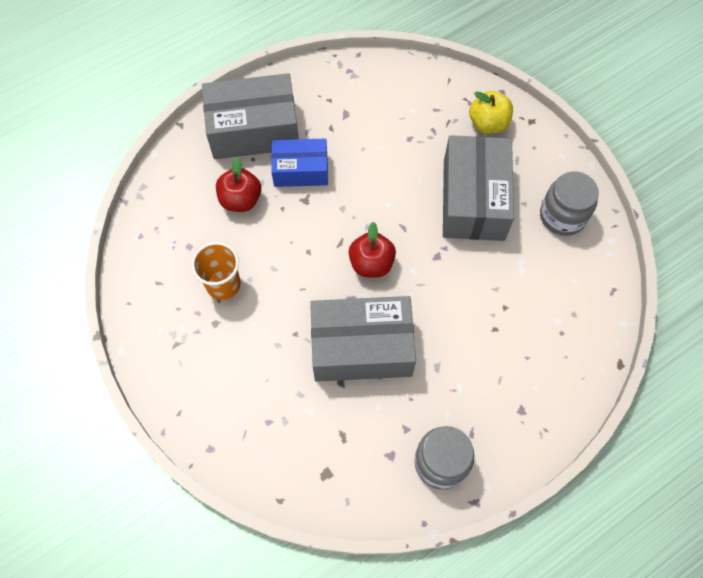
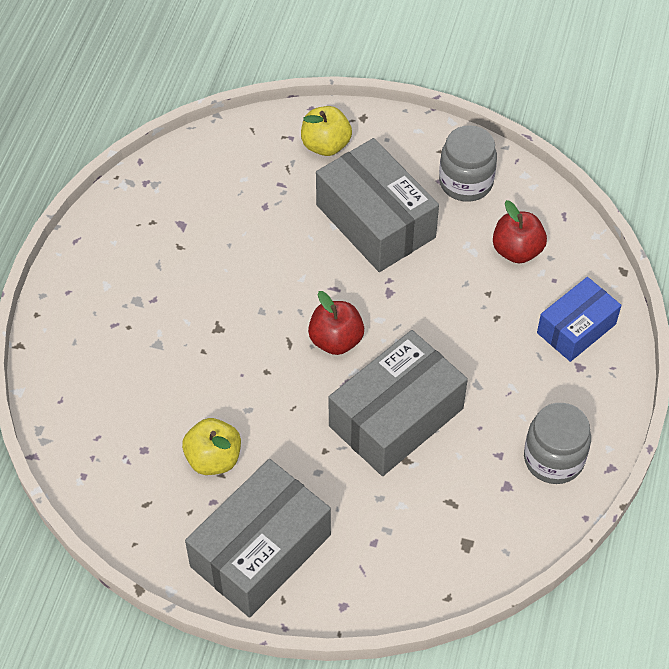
camera: 40 degrees left, 10 degrees down
(223, 285) = (213, 459): orange cup -> yellow apple
(240, 200) = (154, 372): red apple -> red apple (517, 250)
(254, 129) = (102, 299): grey box -> grey box (260, 550)
(300, 170) = (187, 304): blue box -> blue box (576, 328)

